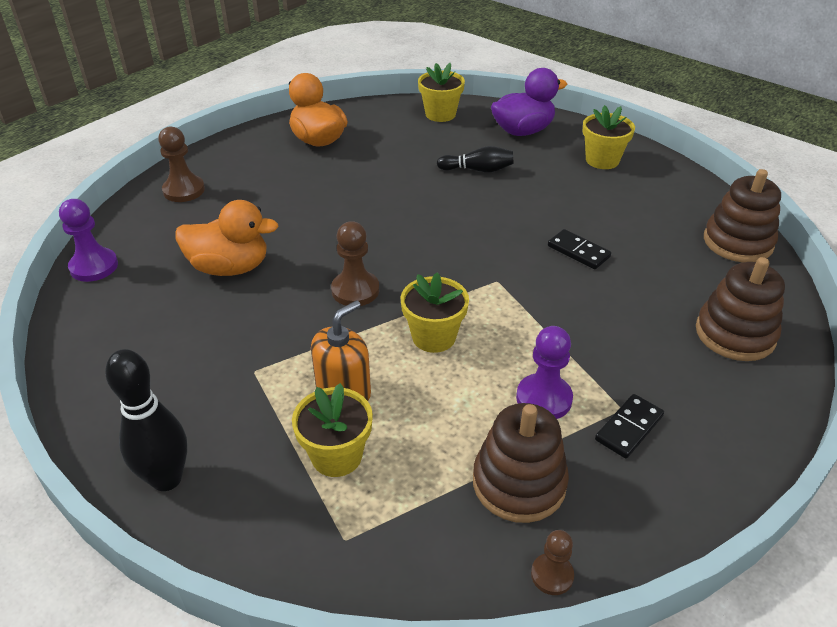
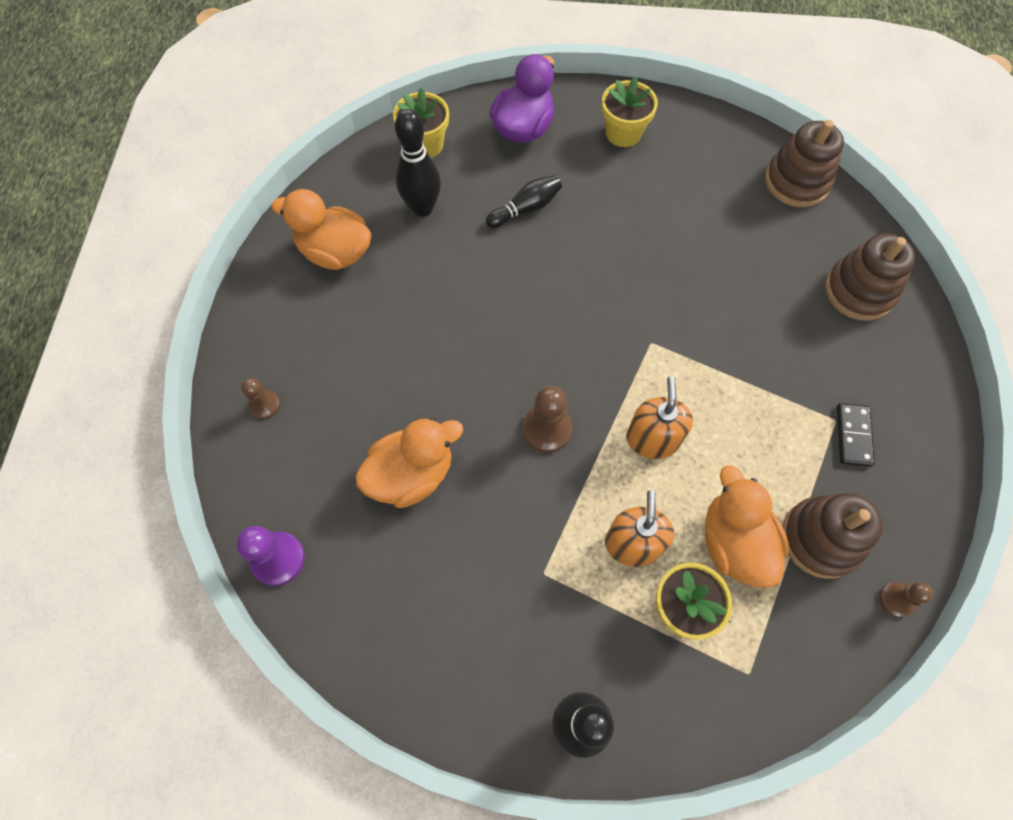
camera: 35 degrees left, 25 degrees up
(184, 190) = (265, 404): brown pawn -> brown pawn, size x0.62
(402, 142) = (422, 208): none -> black bowling pin
(432, 439) = (734, 542): none -> orange duck
(434, 337) = (652, 439): yellow flower pot -> orange soap dispenser
(544, 398) = (779, 447): purple pawn -> none
(578, 251) = (688, 266): black domino -> none

